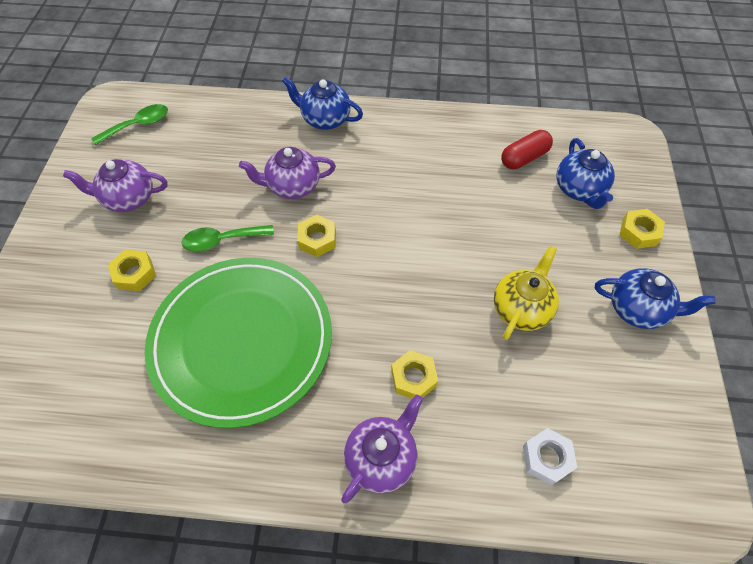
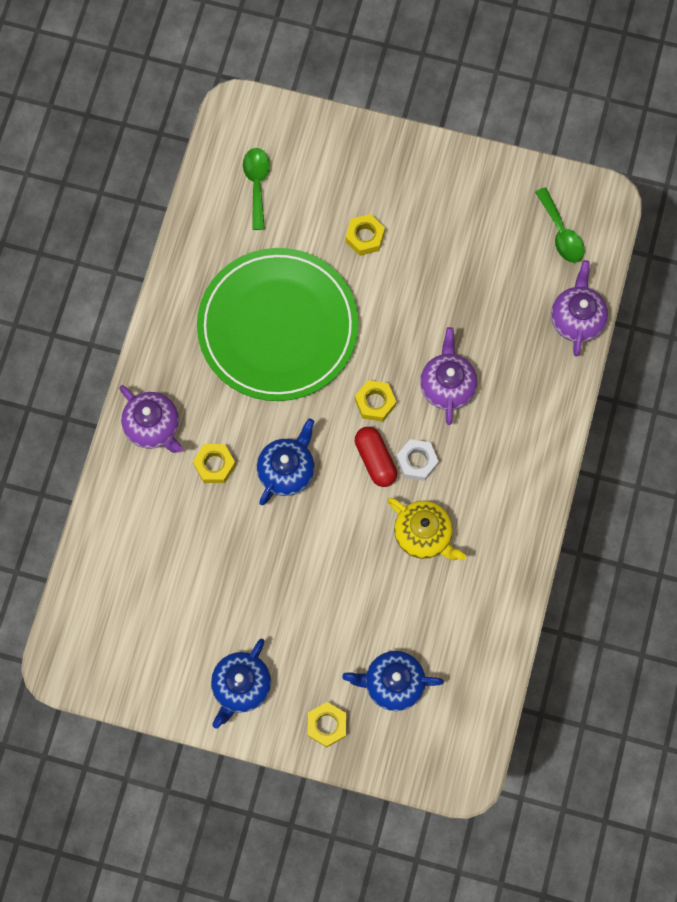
camera: 100 degrees right, 15 degrees up
(128, 198) = (457, 228): purple teapot -> purple teapot (576, 319)
(222, 240) = (389, 314): green spoon -> green spoon (257, 184)
(325, 119) = (541, 430): blue teapot -> blue teapot (287, 470)
(521, 308) = (263, 577): yellow teapot -> yellow teapot (424, 535)
(524, 158) = (447, 638): red capsule -> red capsule (375, 460)
(547, 458) = (125, 556): white nut -> white nut (417, 462)

